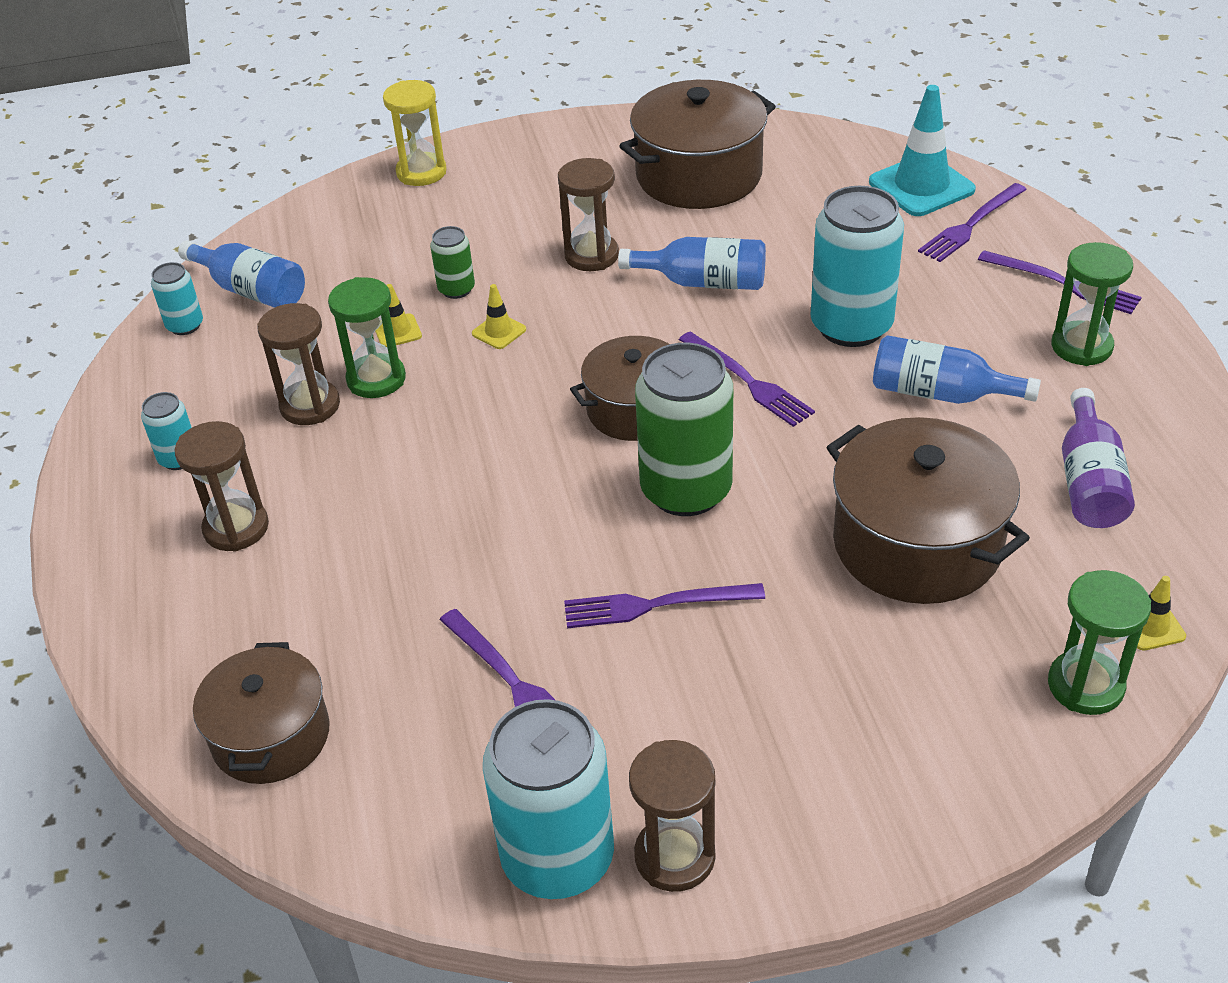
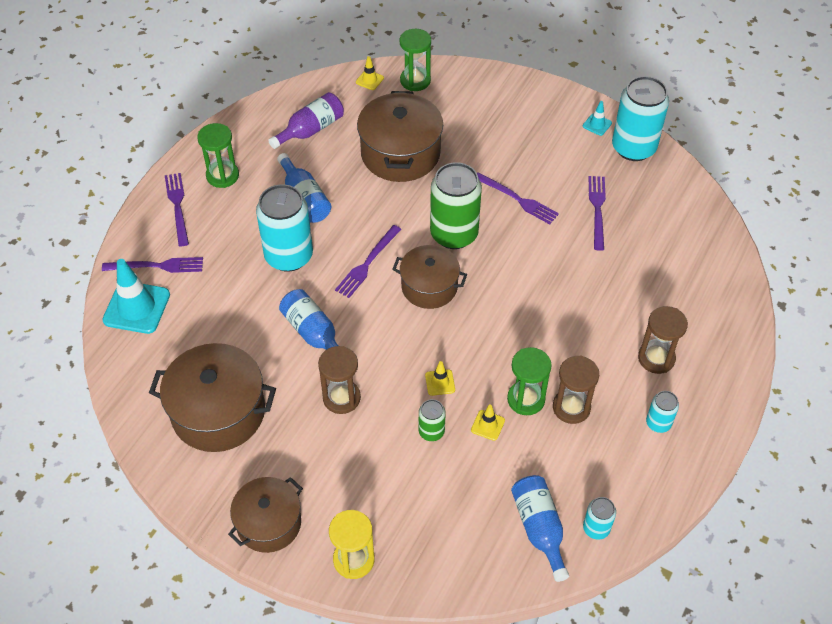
camera: 140 degrees left, 10 degrees up
(271, 736) = (702, 251): brown pot -> brown pot (269, 523)
(674, 856) = (597, 124): brown hourglass -> turquoise traffic cone
(748, 381) = (367, 263): purple fork -> purple fork turned 150 degrees counterclockwise

